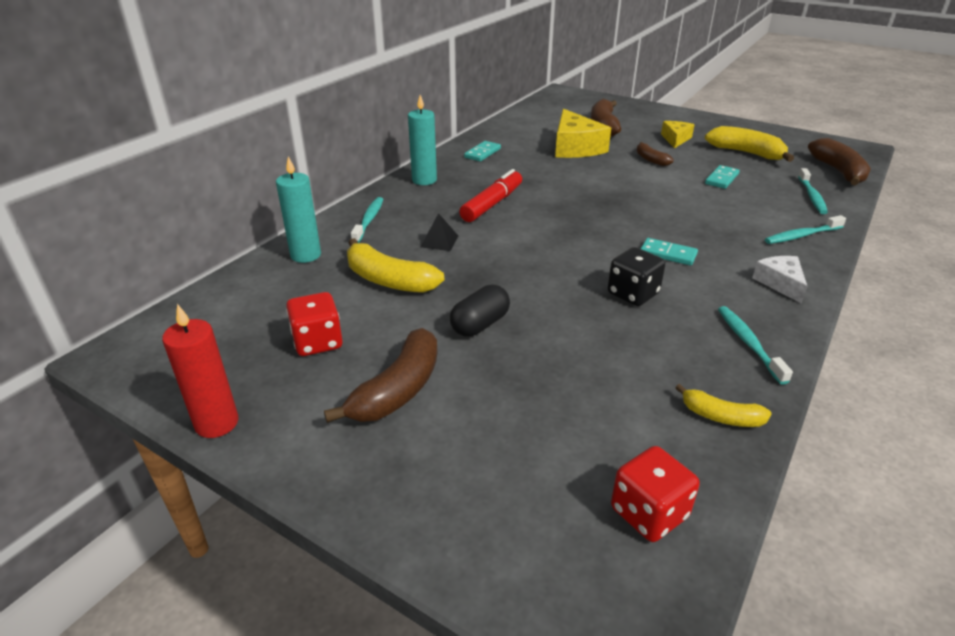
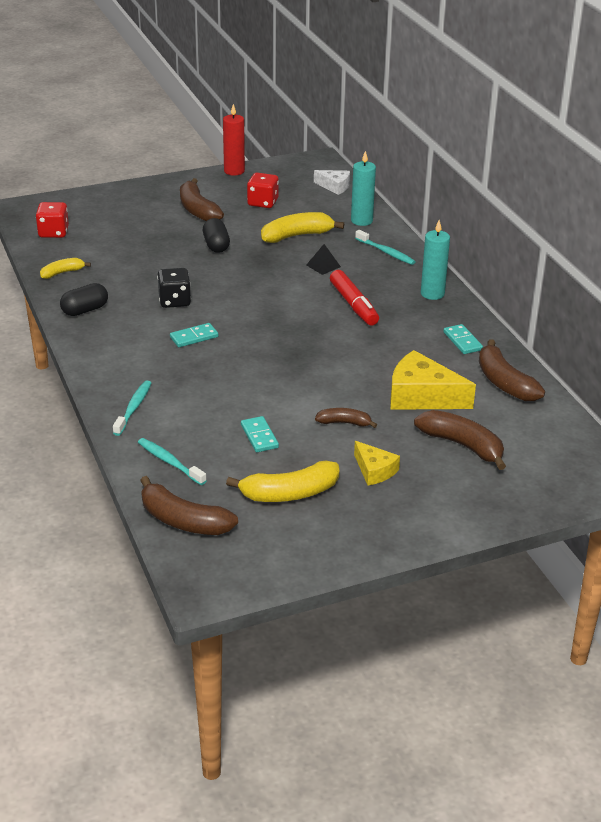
camera: 125 degrees right, 0 degrees up
(514, 131) = (504, 382): none -> brown banana
(749, 343) = (85, 310): turquoise toothbrush -> black capsule
(780, 283) = (107, 357): white cheese -> white cheese (334, 186)

